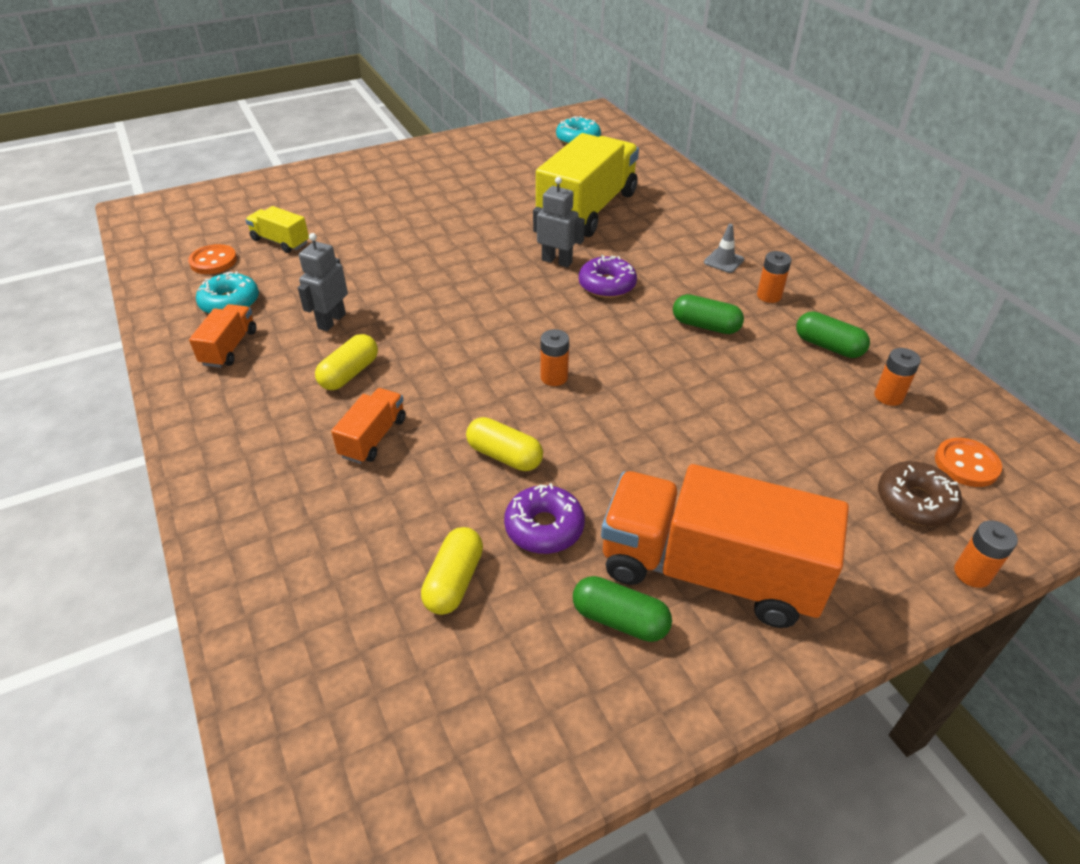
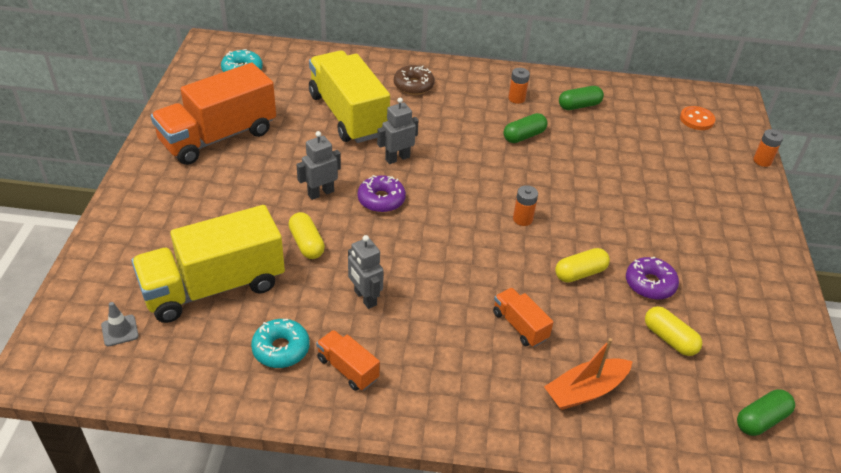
camera: 60 degrees left, 0 degrees up
(213, 261) = (201, 340): orange button -> none
(280, 241) = (214, 287): yellow truck -> yellow truck, size x2.21
(305, 528) = (585, 391): none -> orange boat
(349, 373) = (439, 312): yellow capsule -> yellow capsule (306, 244)
(454, 241) = (320, 193): none -> grey robot
(607, 285) = (446, 151): purple donut -> purple donut (381, 200)
(620, 620) = (730, 287): green capsule -> green capsule (761, 420)
(709, 572) = (716, 240): orange truck -> orange truck (218, 137)
(723, 261) = (466, 94): grey traffic cone -> grey traffic cone (120, 330)
(888, 396) = (634, 111): orange battery -> none
(915, 501) = (710, 149): brown donut -> brown donut (413, 85)

